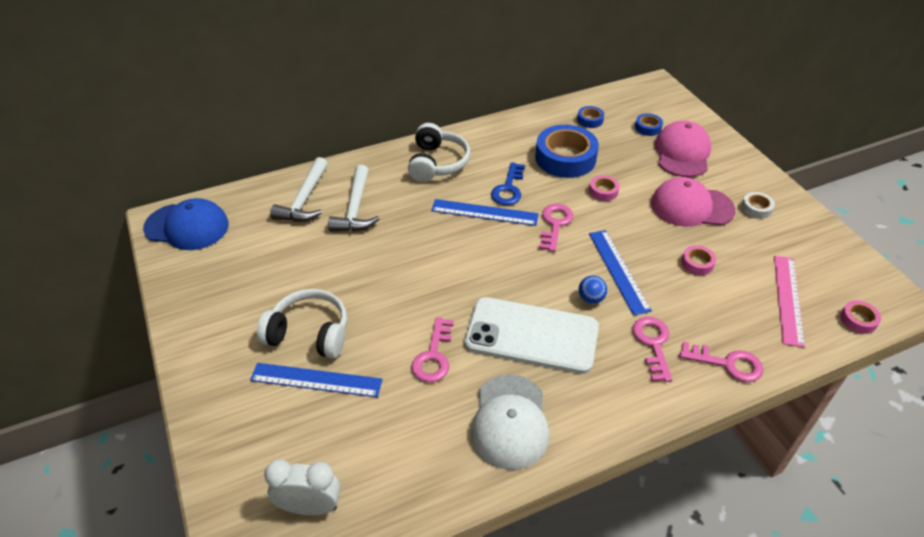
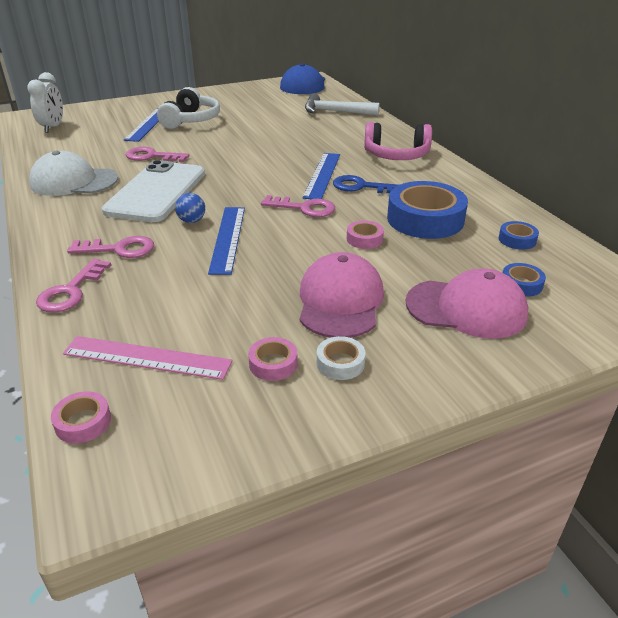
camera: 90 degrees right, 10 degrees down
(355, 208) = (325, 127): white hammer -> none
(437, 163) = (396, 155): white headphones -> pink headphones
(618, 271) = (228, 238): blue ruler -> blue ruler turned 75 degrees counterclockwise
(697, 263) = (230, 291): pink tape -> pink tape (273, 364)

